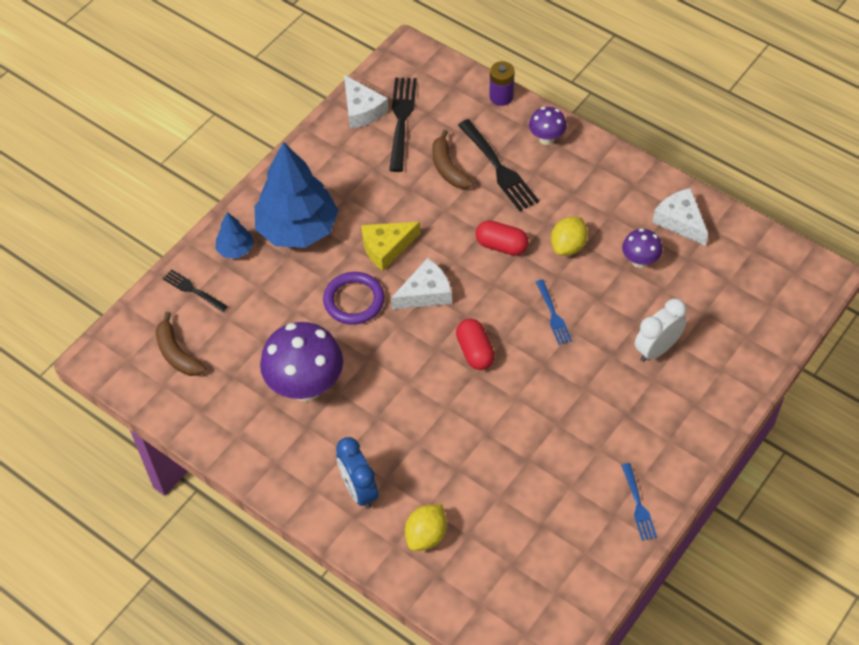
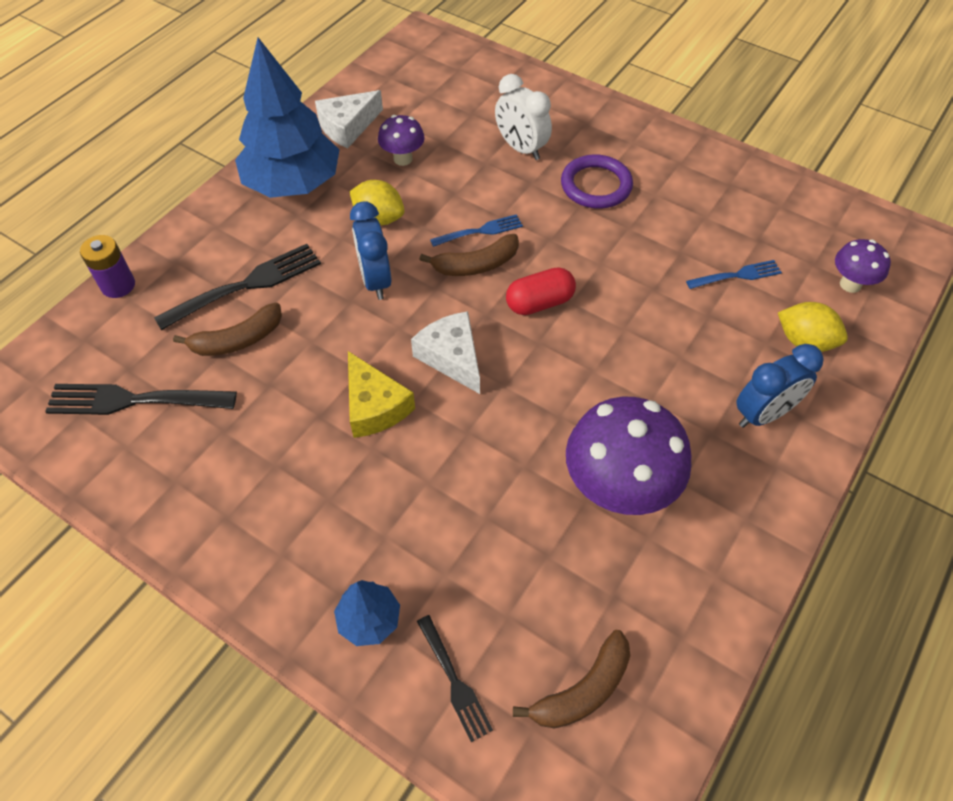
camera: 95 degrees left, 0 degrees up
(193, 290) = (453, 680): black fork -> black fork turned 60 degrees counterclockwise
(297, 228) = (332, 527): blue tree -> blue tree (293, 184)
(354, 300) = (467, 440): purple ring -> purple ring (596, 185)
(362, 110) = (101, 454): white cheese -> none
(501, 246) = (375, 280): red capsule -> blue clock
(516, 311) = (476, 265): none -> brown banana
(546, 139) = (204, 238): purple mushroom -> purple mushroom (850, 284)
(638, 504) = (713, 166): blue fork -> blue fork (736, 276)

